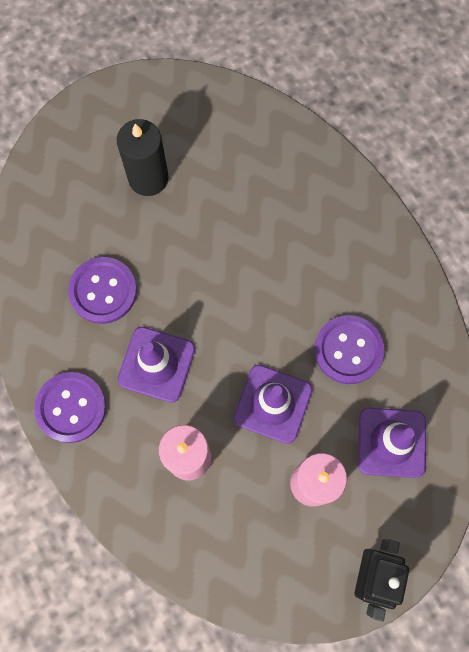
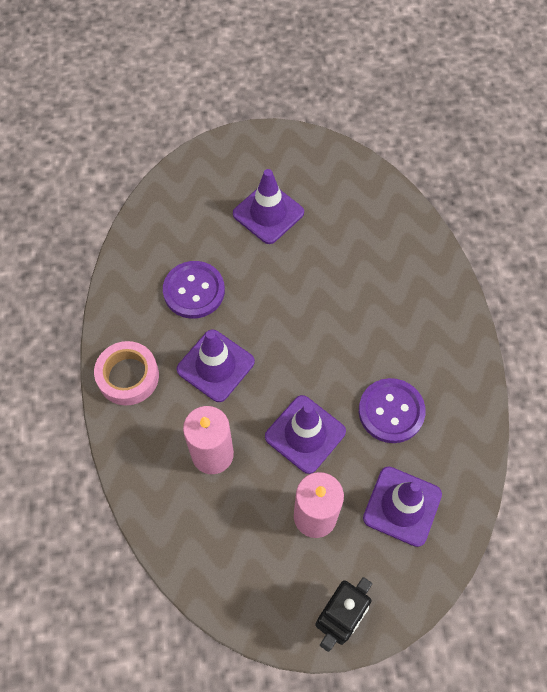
camera: 20 degrees right, 10 degrees down
(71, 407) = (128, 376): purple button -> pink tape
(148, 178) = (268, 213): black candle -> purple traffic cone

